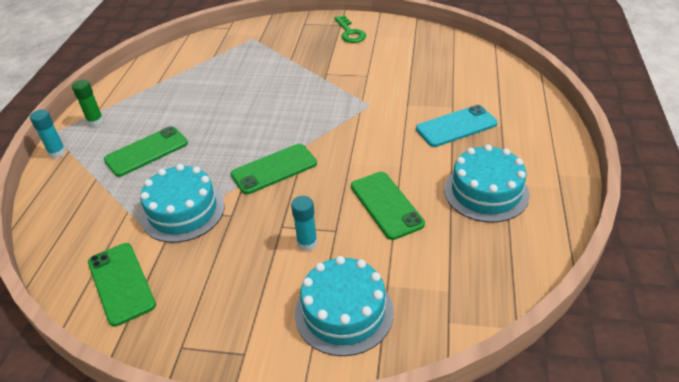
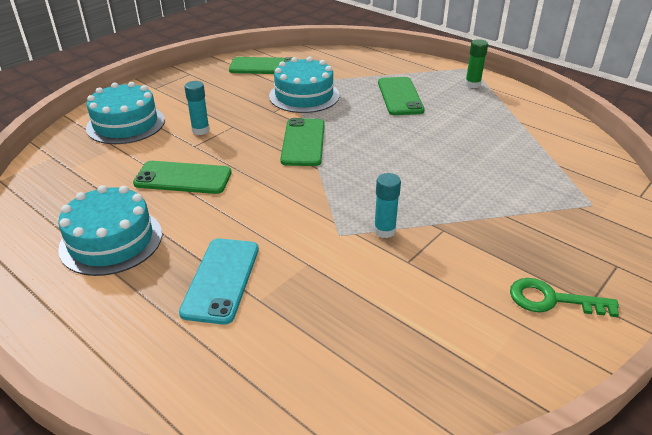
camera: 120 degrees right, 5 degrees down
(57, 153) = (439, 66): turquoise glue stick -> turquoise glue stick (384, 231)

